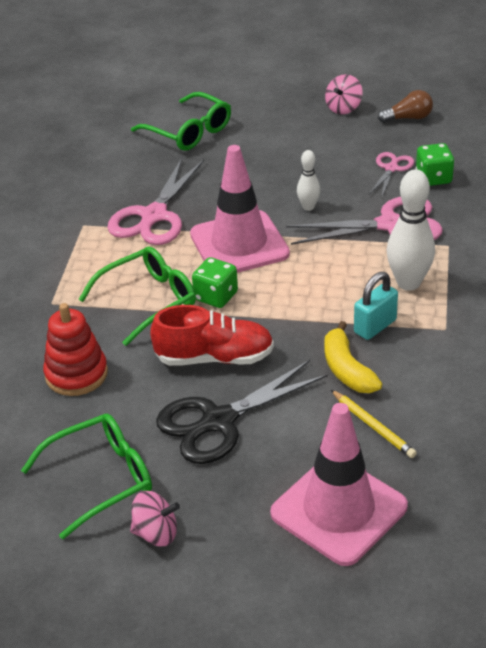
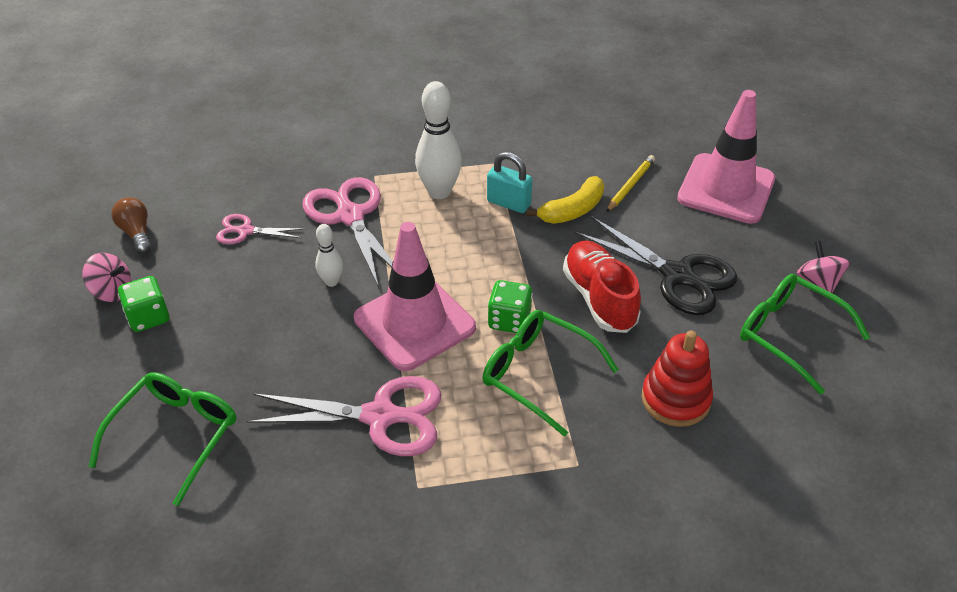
camera: 110 degrees left, 5 degrees up
(433, 178) = (260, 199): green dice -> green dice (148, 317)

